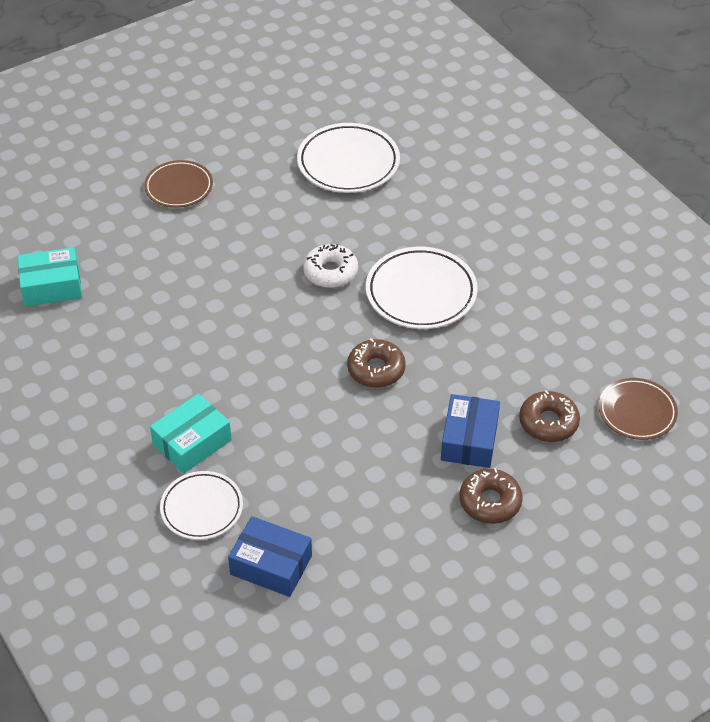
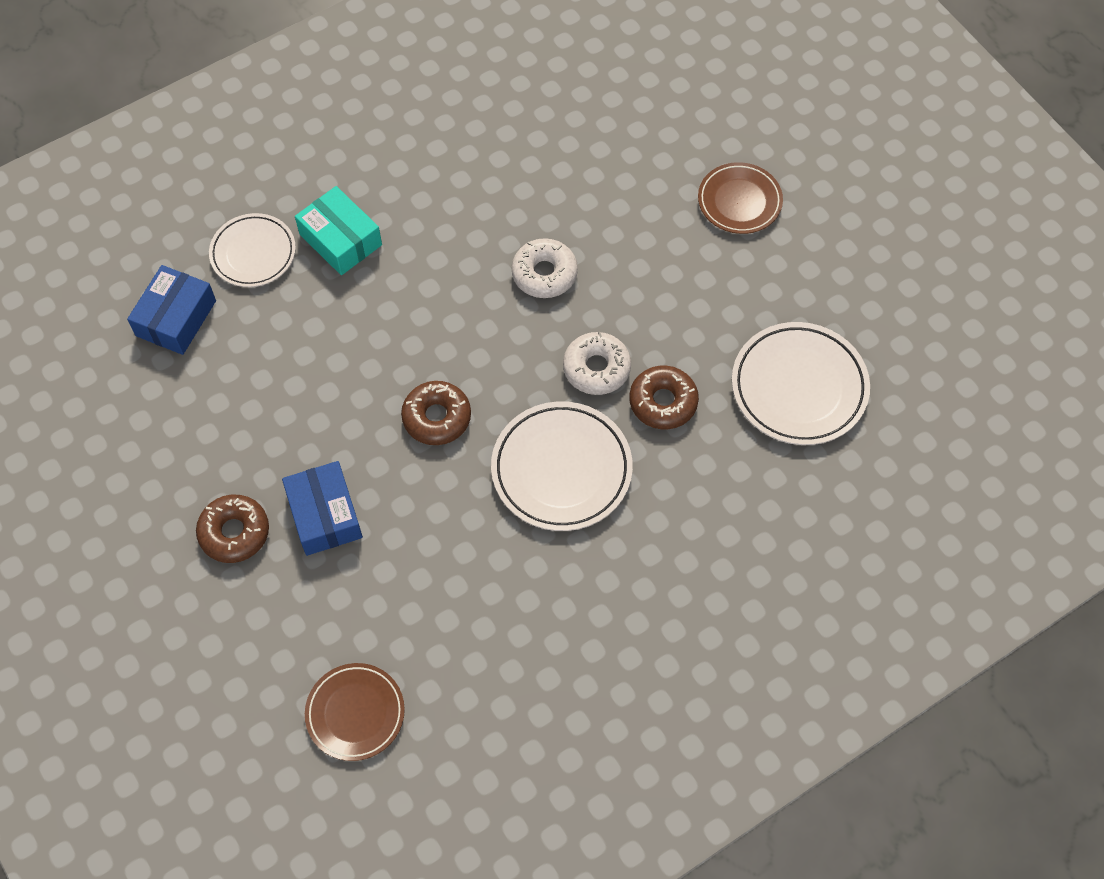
camera: 90 degrees right, 15 degrees up
(52, 286) = (570, 93): turquoise box -> none
(239, 303) = (544, 274): none -> white donut
(469, 440) = (324, 515): blue box -> blue box turned 60 degrees clockwise
(548, 422) = (345, 605): brown donut -> brown donut (663, 402)

